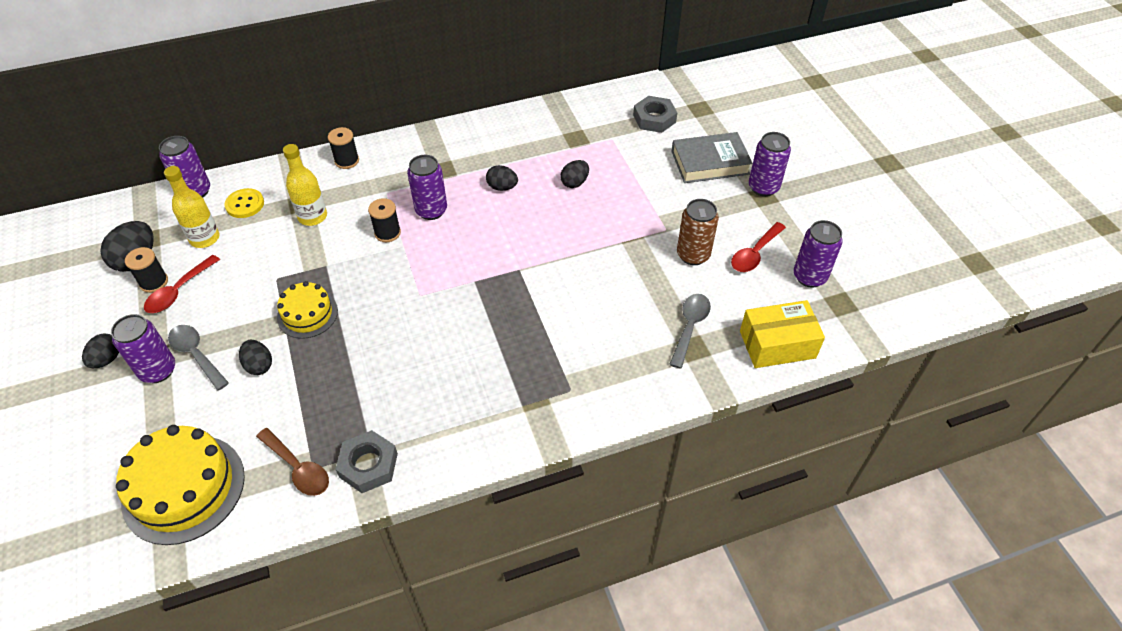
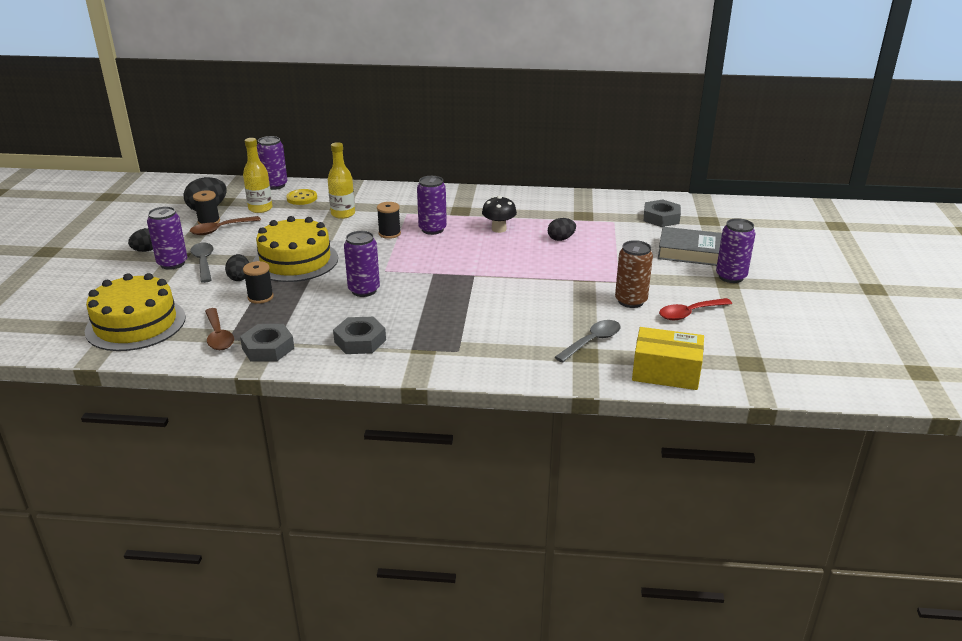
camera: 25 degrees right, 20 degrees down
(179, 291) = (220, 229): red spoon -> brown spoon
(307, 314) = (295, 261): yellow cake -> yellow cake, size x1.70
(347, 161) = (392, 192): black spool -> black spool (260, 297)
(461, 415) = (360, 341): none -> grey nut
(502, 187) = (499, 229): black egg -> black mushroom
(809, 277) = (732, 339): purple can -> purple can (364, 290)

